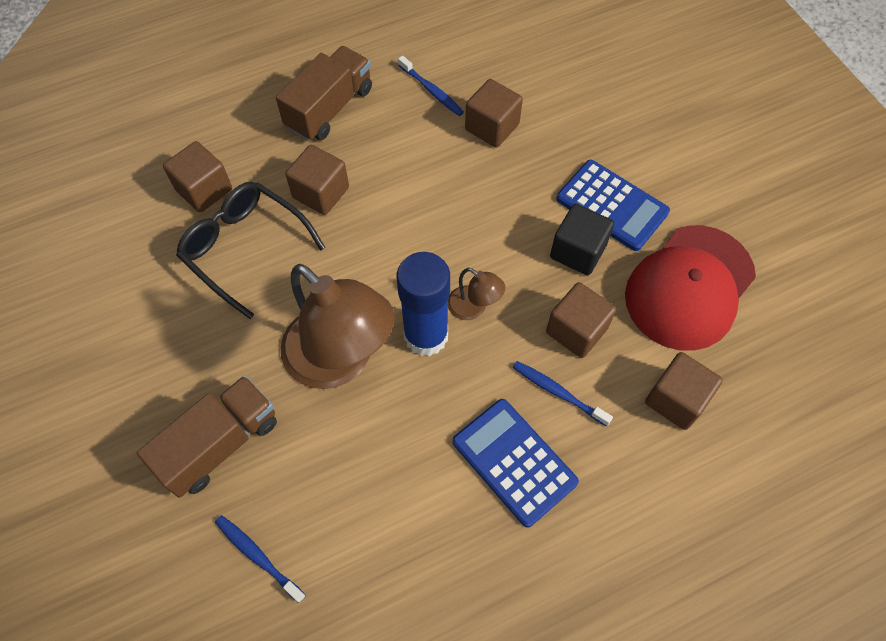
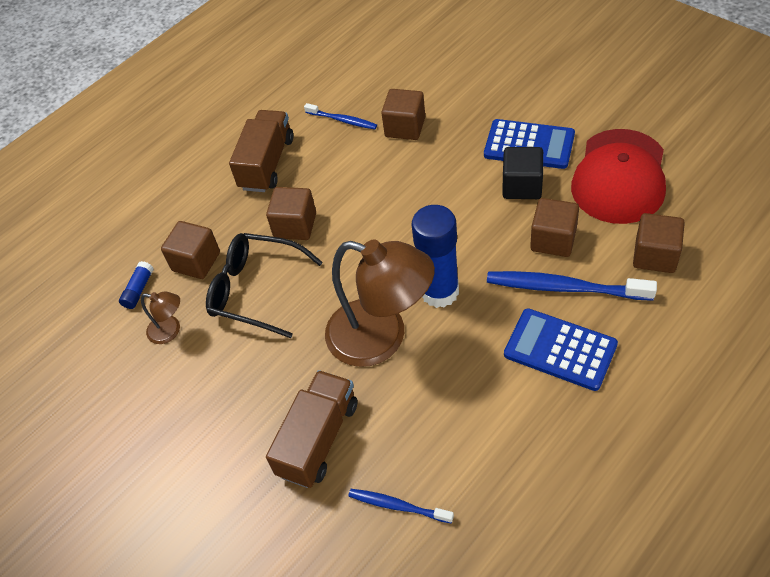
camera: 15 degrees left, 10 degrees down
(134, 196) = (139, 290): none -> blue glue stick
(473, 308) = (465, 257): brown lamp -> brown lamp (170, 331)
(558, 393) = (565, 288): blue toothbrush -> blue toothbrush, size x1.75

